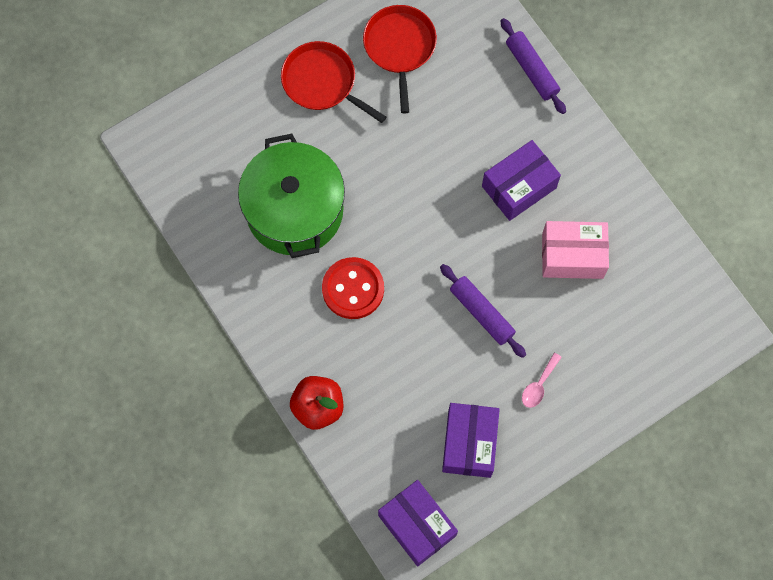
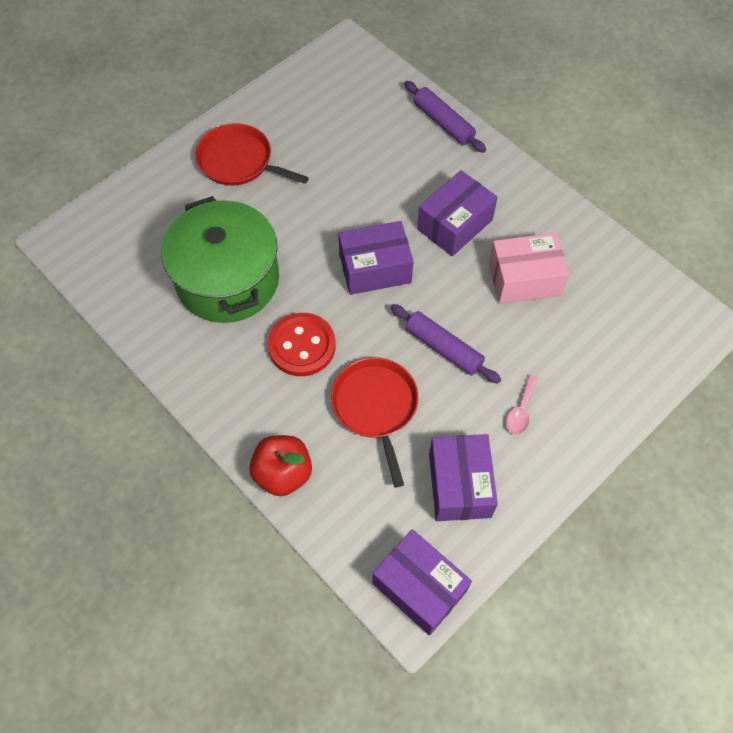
camera: 10 degrees left, 10 degrees down
(400, 47) = (311, 121): red pan -> red pan (375, 407)
(434, 221) = (375, 269): none -> purple box

